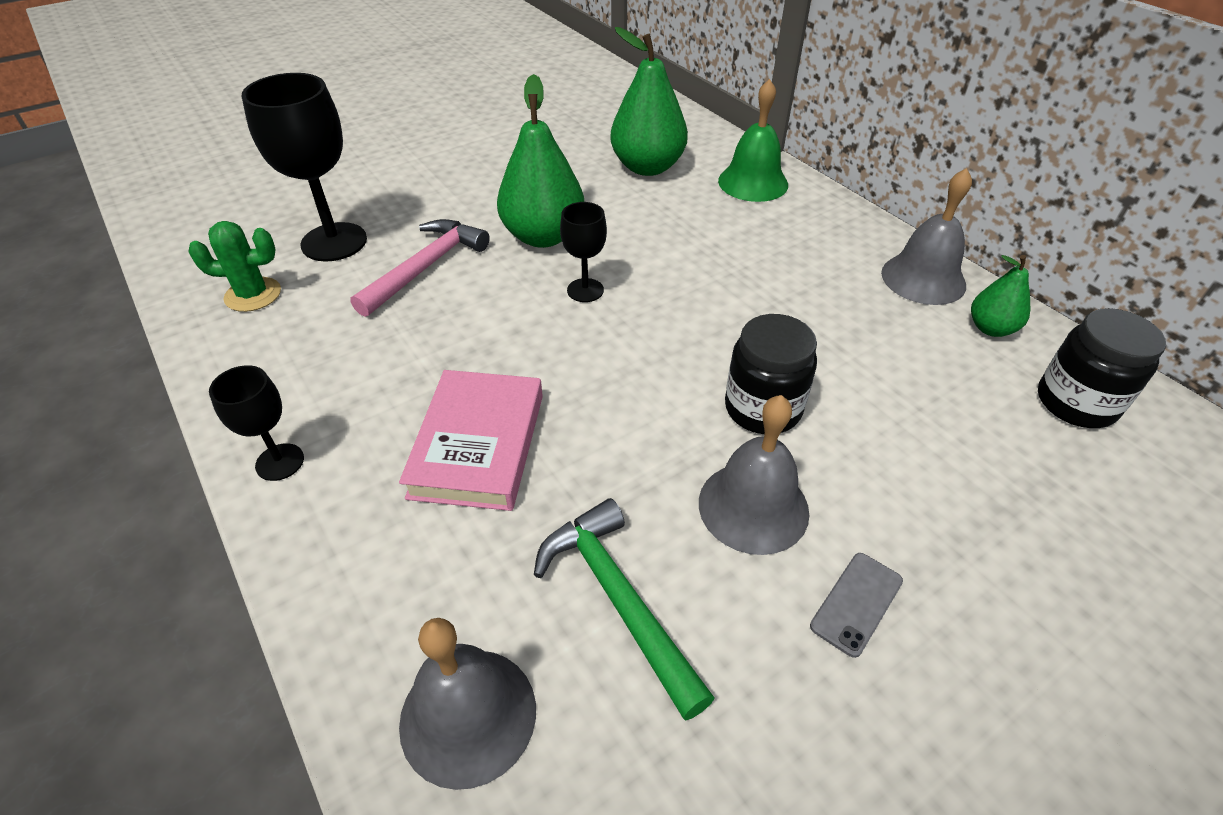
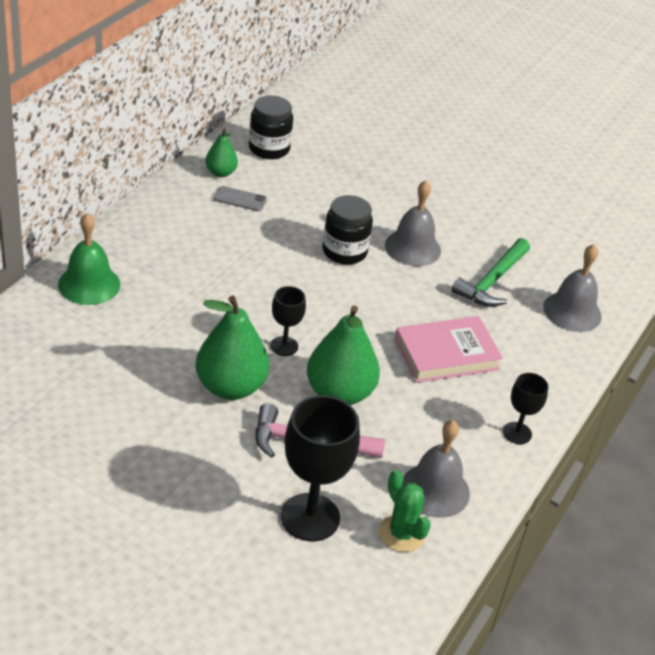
camera: 120 degrees left, 5 degrees down
(647, 167) = (90, 350): green pear -> green pear (339, 393)
(856, 603) = (441, 214): grey phone -> grey phone (240, 199)
(923, 278) = (182, 197): grey bell -> grey bell (435, 490)

